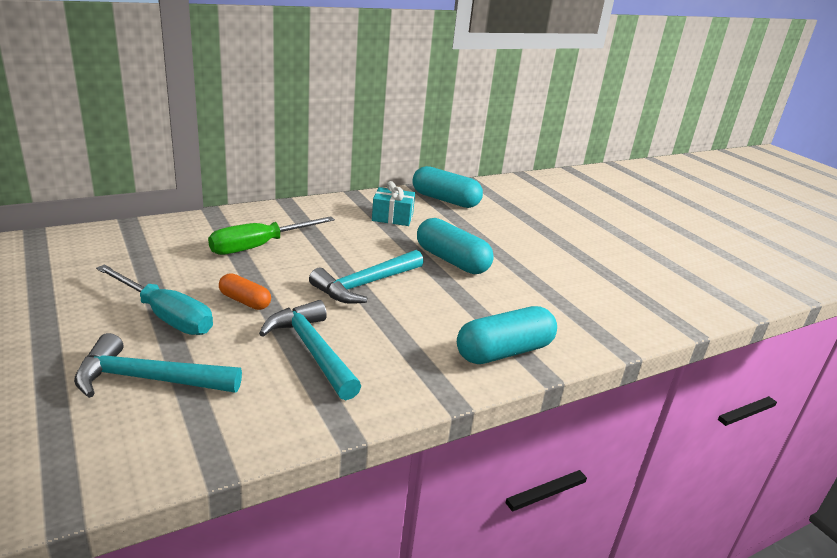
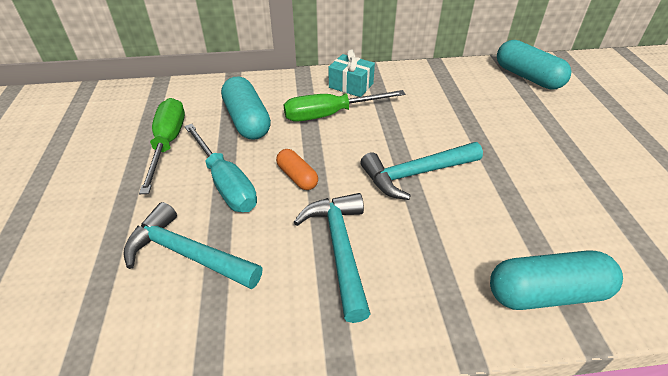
camera: 25 degrees right, 15 degrees up
(75, 290) = (168, 143): none -> green screwdriver
(392, 217) = (466, 93): turquoise gift -> turquoise gift (351, 85)
(452, 260) = (515, 155): turquoise capsule -> turquoise capsule (247, 120)

